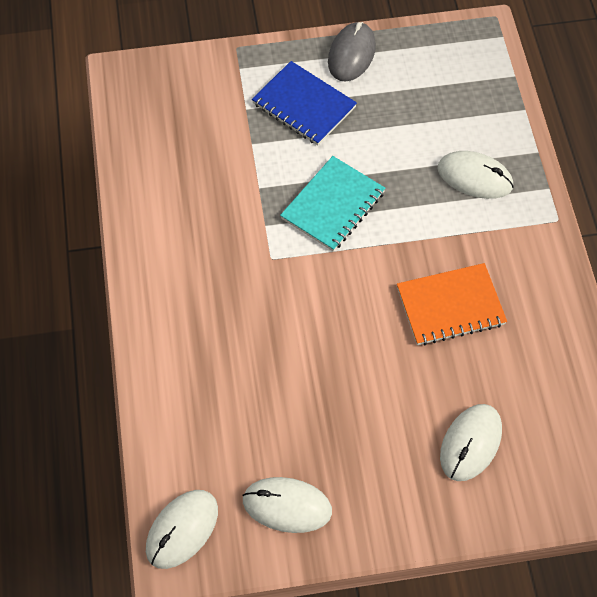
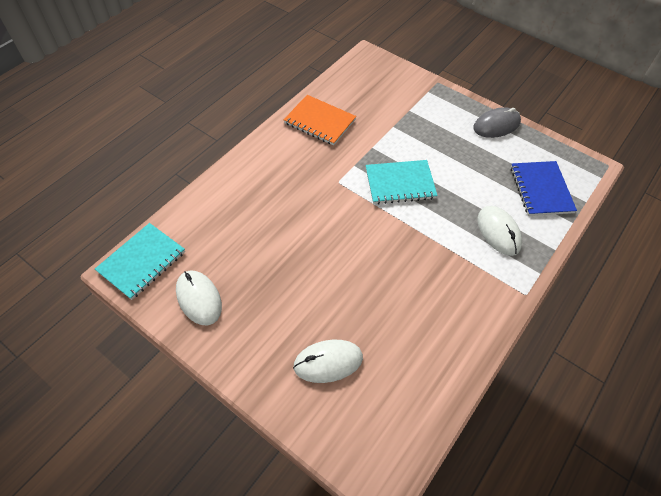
camera: 45 degrees right, 5 degrees down
(182, 529) = (142, 262): white mouse -> turquoise notebook
(304, 105) = (441, 129): blue notebook -> blue notebook (541, 189)
(450, 306) = (404, 282): orange notebook -> orange notebook (319, 121)

